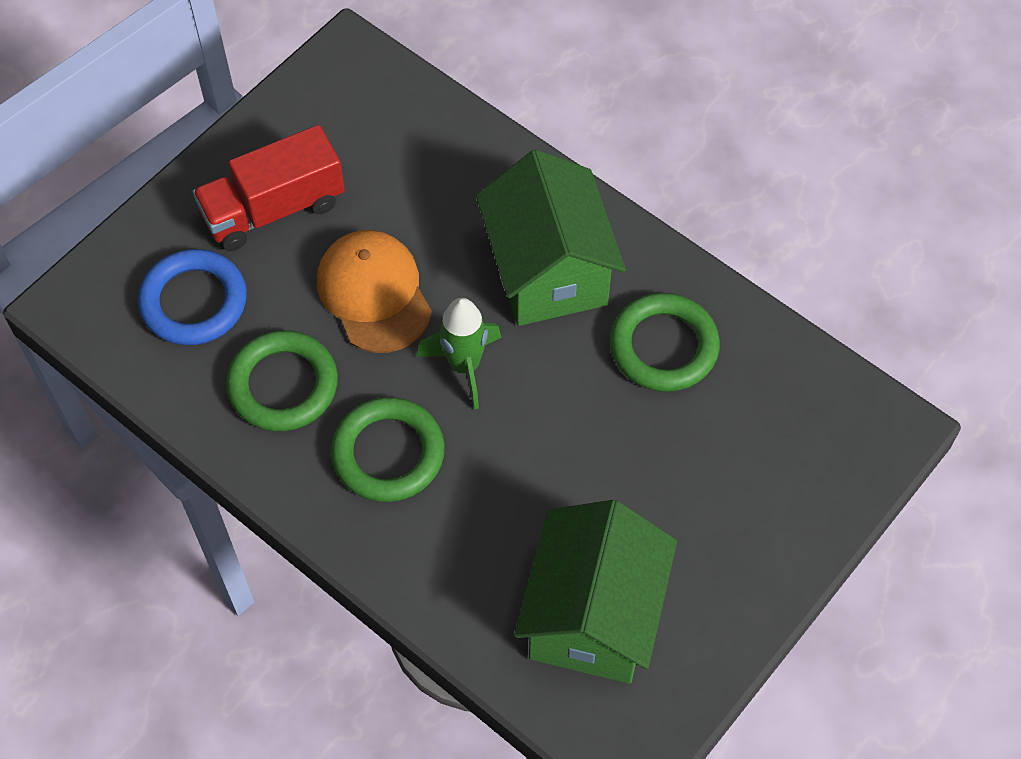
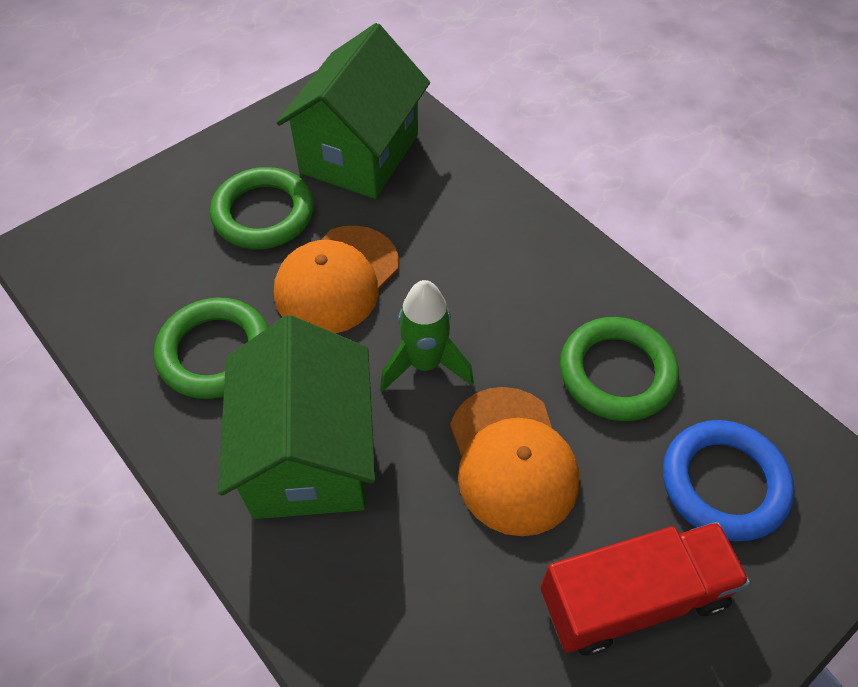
camera: 170 degrees left, 5 degrees down
(388, 453) = (513, 294): green ring -> green ring (263, 214)
(571, 441) = (337, 279): none -> orange cap

